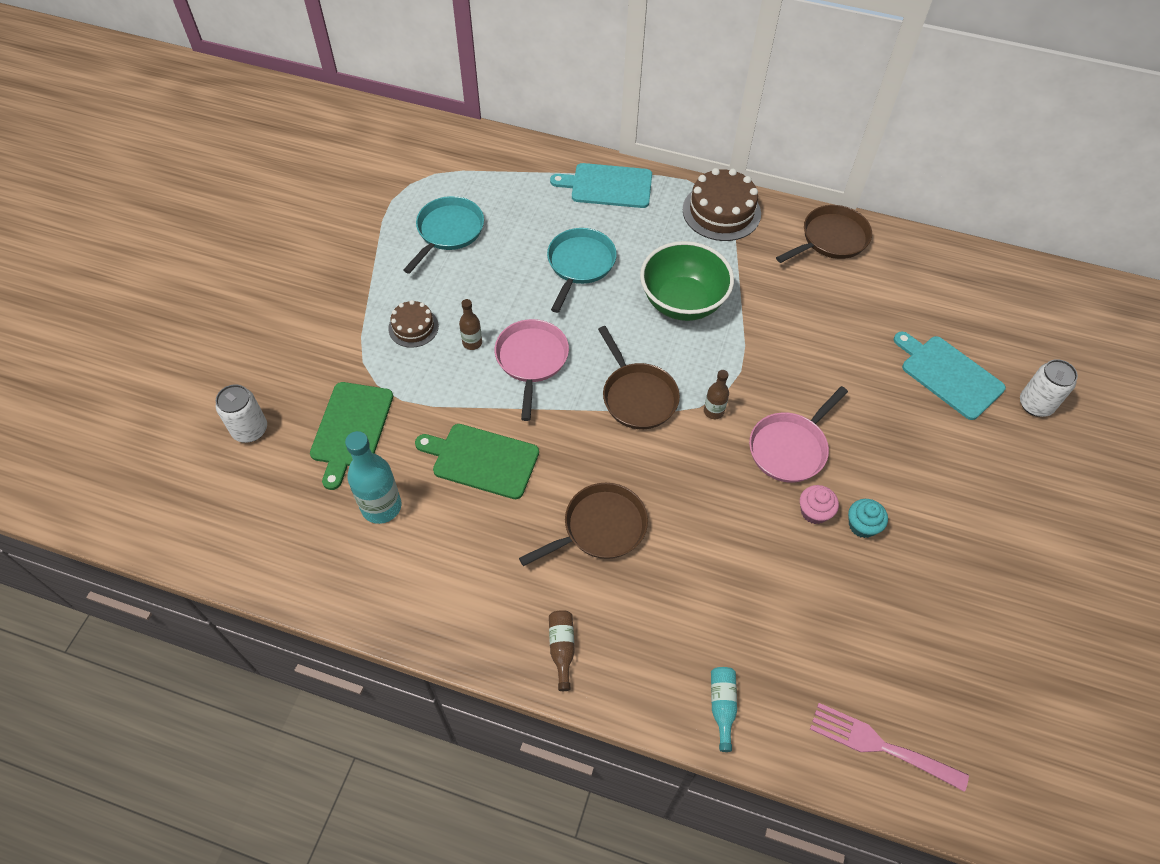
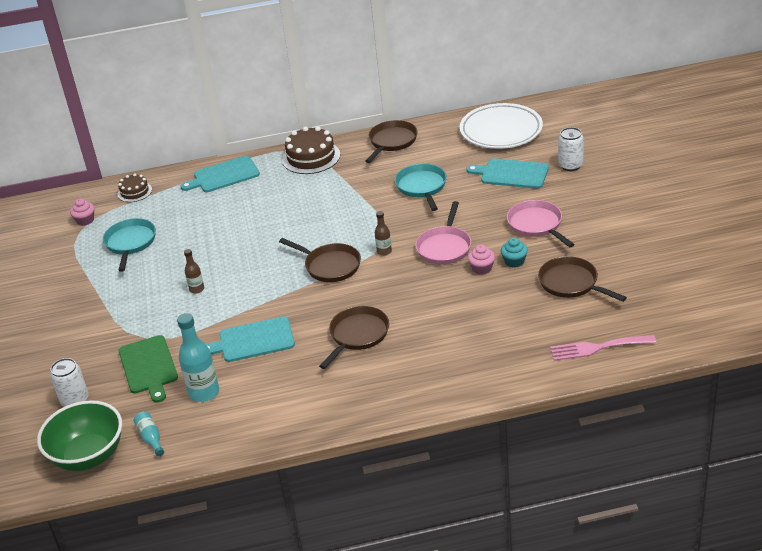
camera: 25 degrees left, 20 degrees down
(413, 327) = (148, 300): brown cake -> brown cake (134, 192)
(425, 171) = (85, 220): none -> pink cupcake
(482, 460) = (253, 340): green cutting board -> turquoise cutting board
(531, 360) = (245, 280): pink pan -> pink pan (536, 225)
(562, 649) = (380, 399): brown bottle -> none
(580, 264) = (238, 221): turquoise pan -> turquoise pan (422, 187)
(682, 302) = (322, 210): green bowl -> green bowl (88, 456)
(722, 706) = (497, 376): turquoise bottle -> turquoise bottle (151, 438)
(913, 609) = (571, 283): none -> brown pan
(978, 295) = (501, 131): none -> white plate

